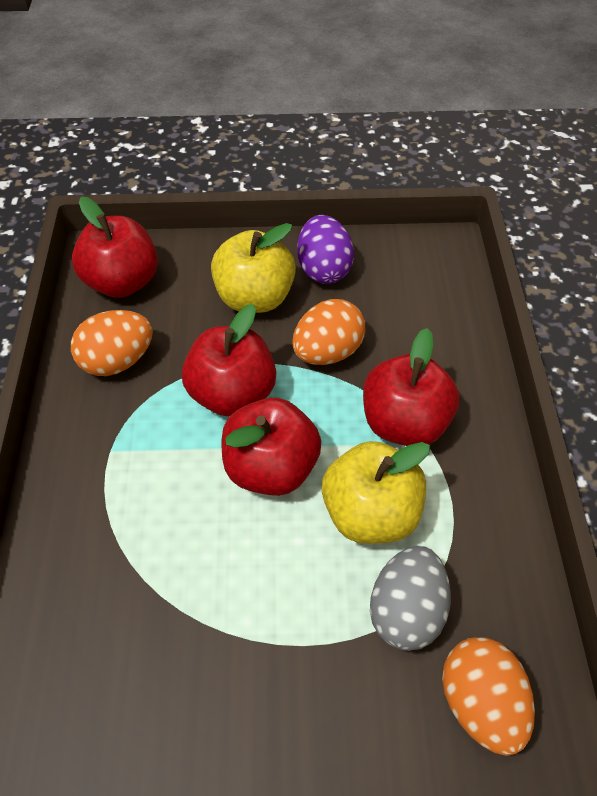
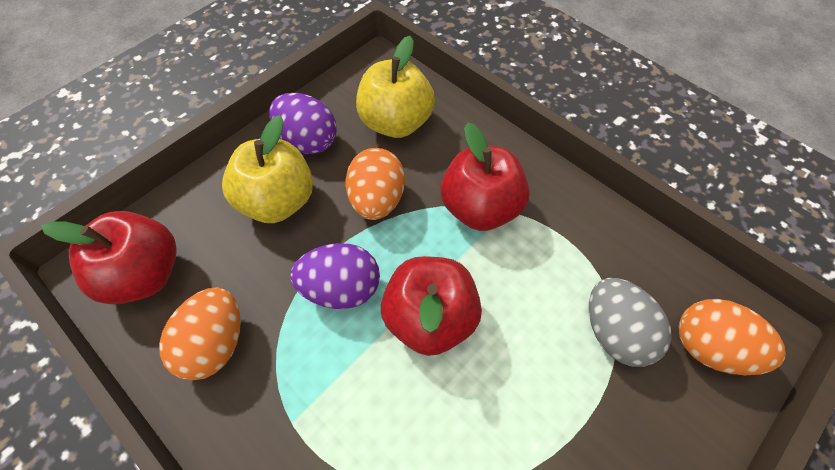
camera: 45 degrees left, 5 degrees up
(232, 393) = (341, 288): red apple -> purple egg
(370, 512) = (526, 288): yellow apple -> yellow apple (396, 122)

